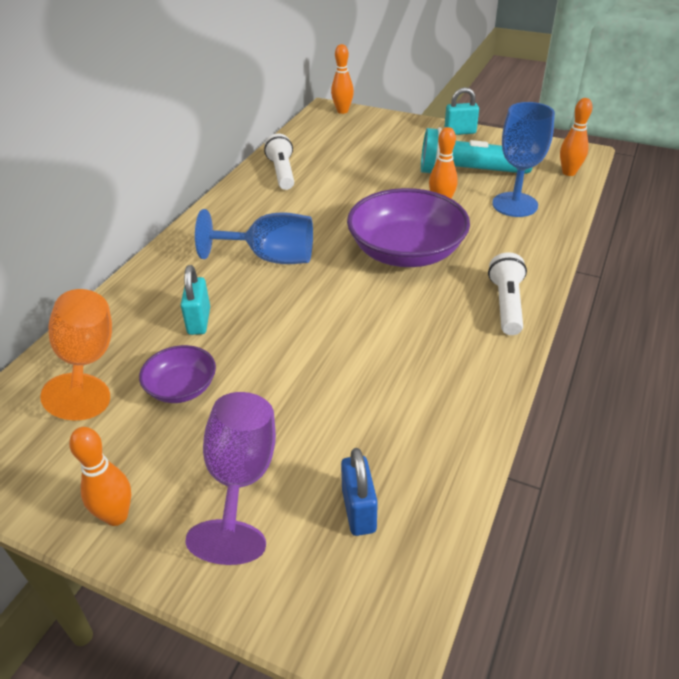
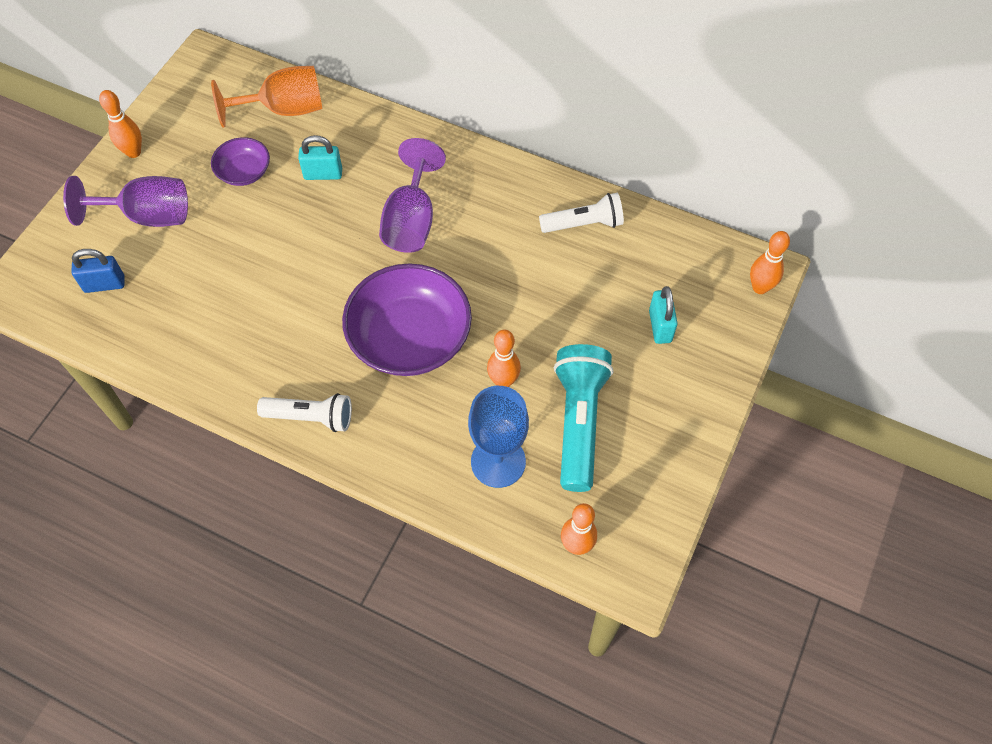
camera: 90 degrees right, 20 degrees up
(270, 258) = (411, 220): blue goblet -> purple goblet
(460, 132) = (697, 428): turquoise padlock -> turquoise padlock (660, 326)

